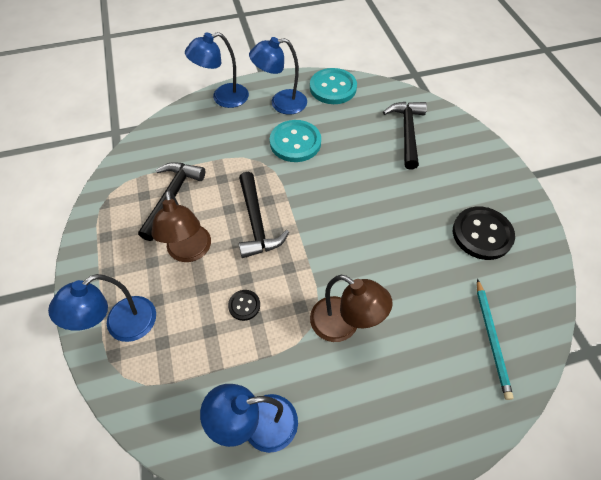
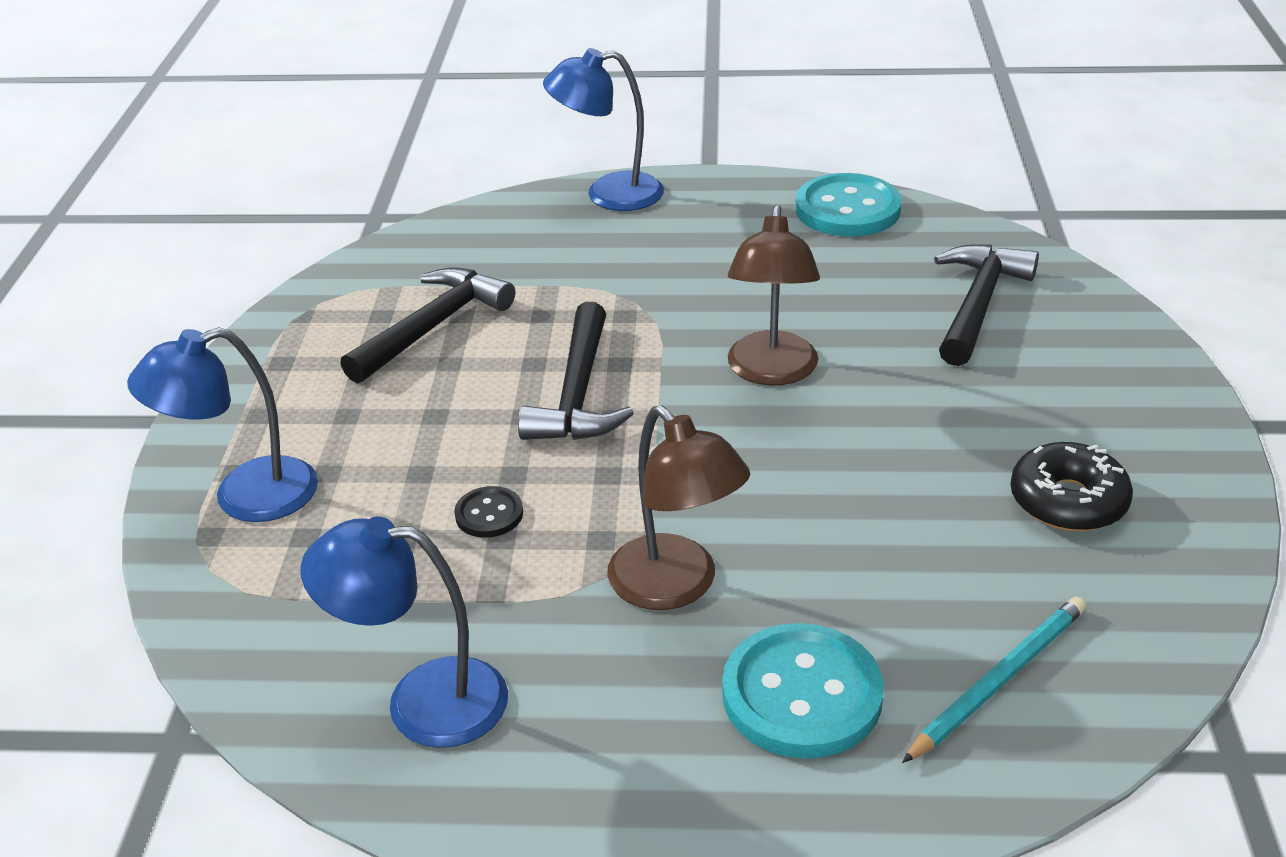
camera: 20 degrees right, 20 degrees down
(190, 252) = (425, 414): brown lamp -> brown lamp (771, 372)
(281, 103) = (723, 218): blue lamp -> none
(295, 142) = (722, 283): turquoise button -> turquoise button (802, 694)
(482, 234) = (1068, 501): black button -> black donut
(491, 339) = (999, 680): turquoise pencil -> turquoise pencil turned 150 degrees counterclockwise

